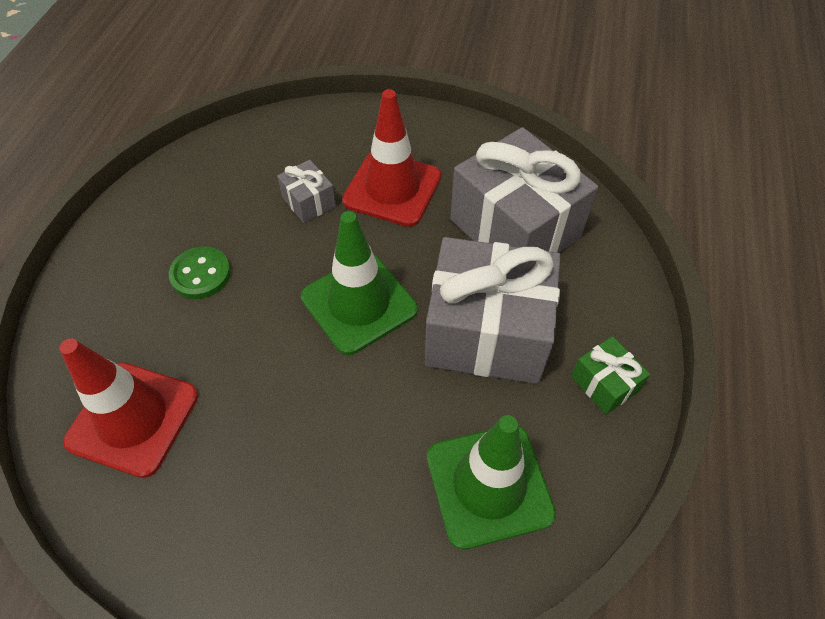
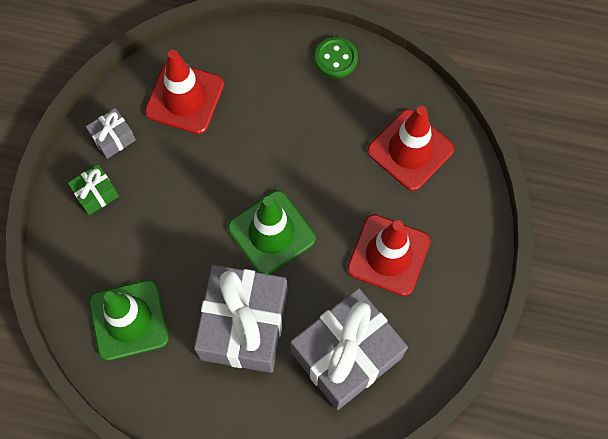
camera: 90 degrees right, 15 degrees up
(201, 274) = (299, 119): green button -> green button (336, 58)
(263, 167) = (410, 150): none -> red traffic cone
(309, 202) = (372, 189): grey gift -> grey gift (113, 138)
(604, 383) = (199, 408): green gift -> green gift (96, 194)

